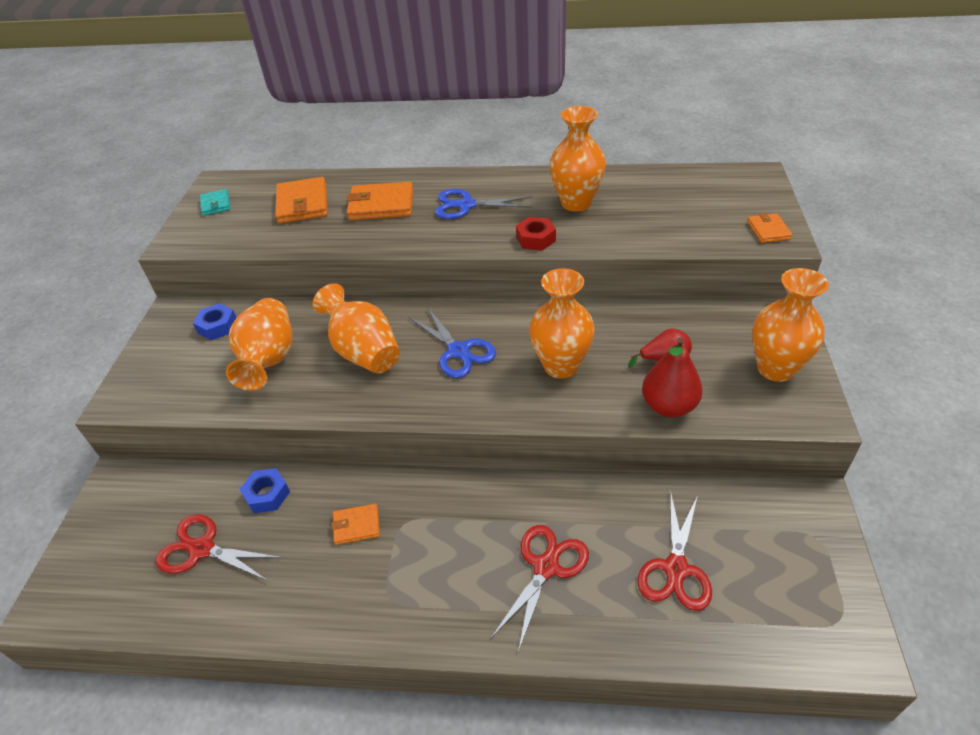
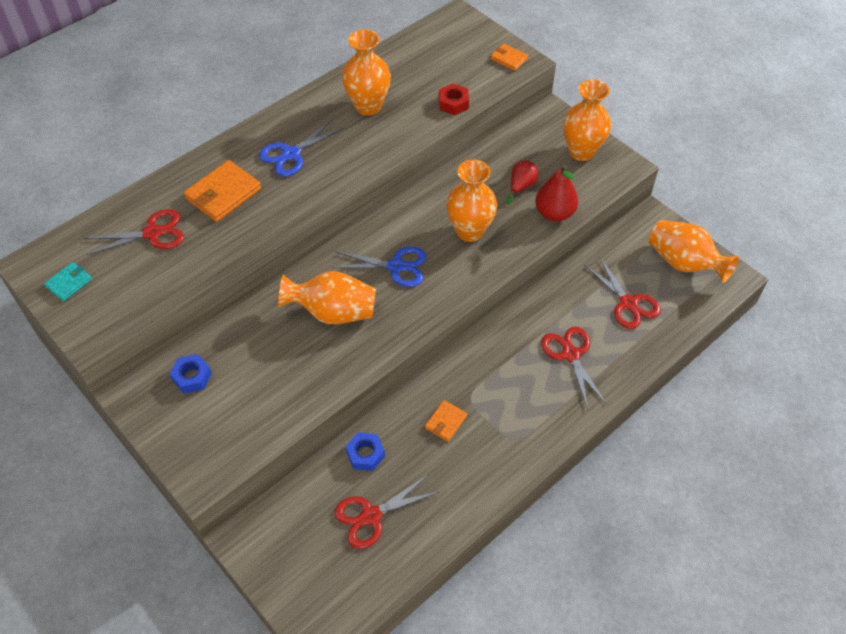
camera: 50 degrees left, 10 degrees up
(216, 204) = (69, 283): turquoise wallet -> turquoise wallet turned 75 degrees counterclockwise
(269, 360) = (273, 367): orange vase -> orange vase (683, 263)
(302, 204) = (152, 233): orange wallet -> red scissors
(536, 239) = (377, 151): red nut -> red nut (453, 103)

